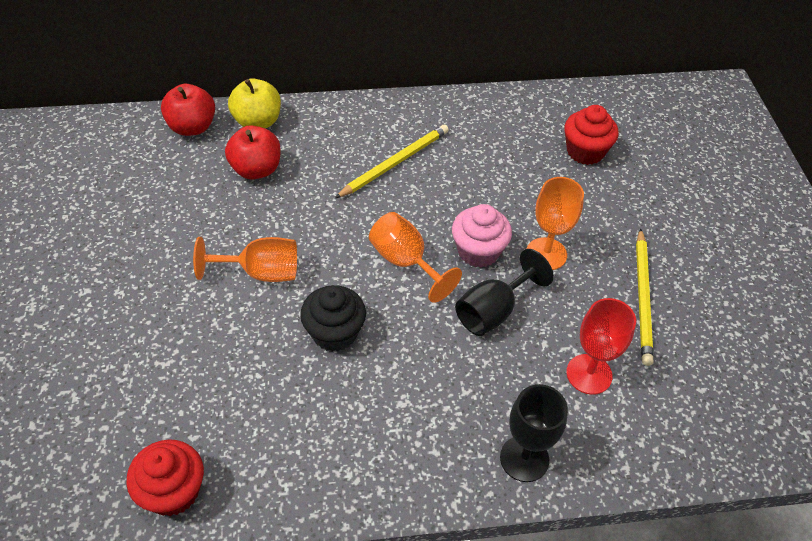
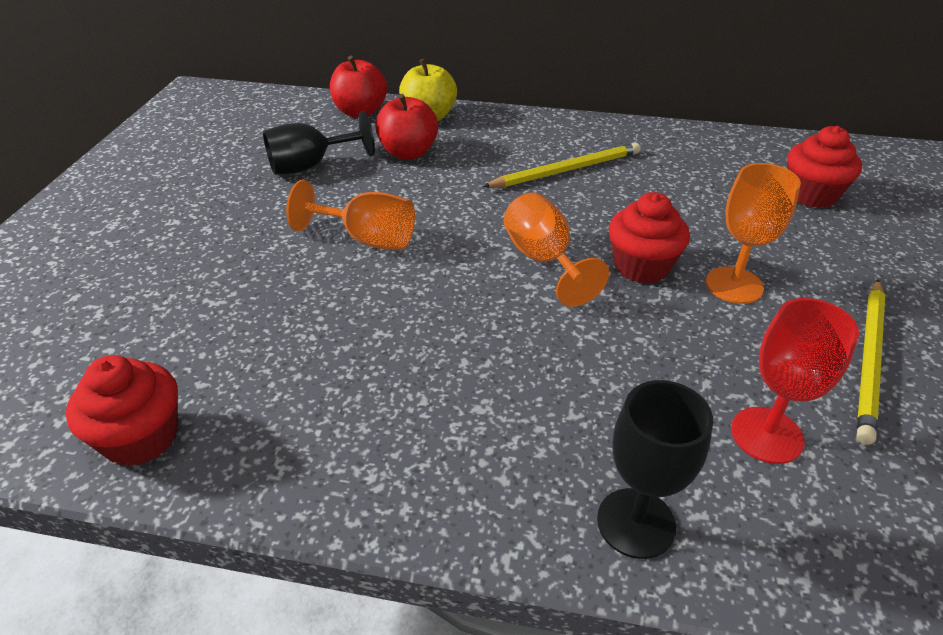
camera: 20 degrees right, 10 degrees down
(334, 333) = (425, 313): black cupcake -> none
(478, 251) = (641, 266): pink cupcake -> red cupcake
(493, 311) = (642, 332): black goblet -> black goblet (310, 166)

